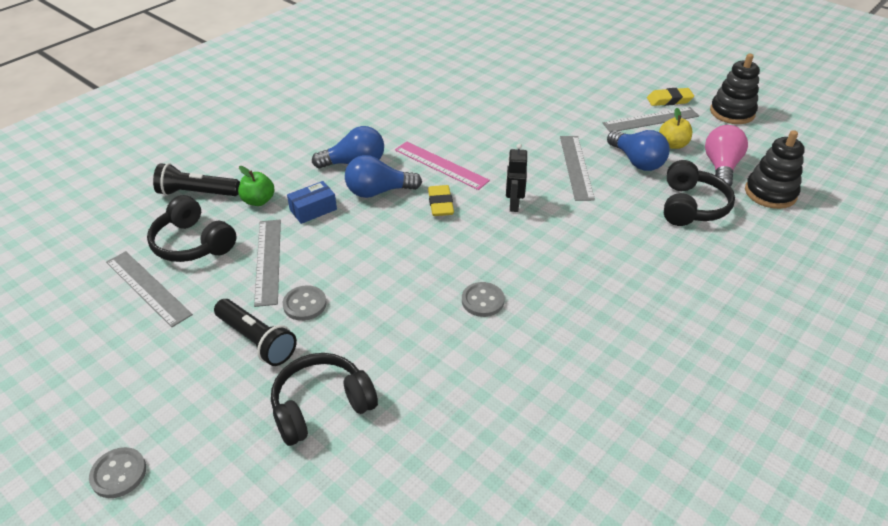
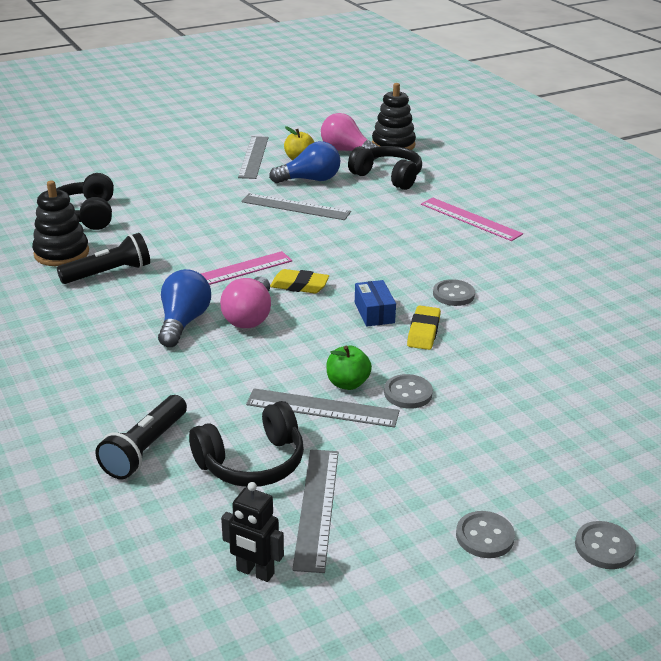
camera: 70 degrees left, 10 degrees down
(125, 389) = (484, 536): none -> grey button
(147, 288) = (317, 507): grey ruler -> grey ruler turned 60 degrees counterclockwise
(257, 340) = (448, 432): black flashlight -> black flashlight (109, 273)
(258, 201) = (202, 400): green apple -> green apple (347, 383)
(313, 210) = (250, 364): blue box -> blue box (374, 312)
(321, 406) = (552, 404): black headphones -> black headphones (85, 215)
(378, 191) = (250, 317): blue light bulb -> pink light bulb
(513, 205) = (329, 249): black robot -> black robot (255, 572)
(648, 283) = (470, 219): none -> pink ruler
(669, 100) = (231, 141): yellow eraser -> yellow eraser (423, 332)
(732, 112) = (275, 124): black stacking toy -> black stacking toy (61, 253)

